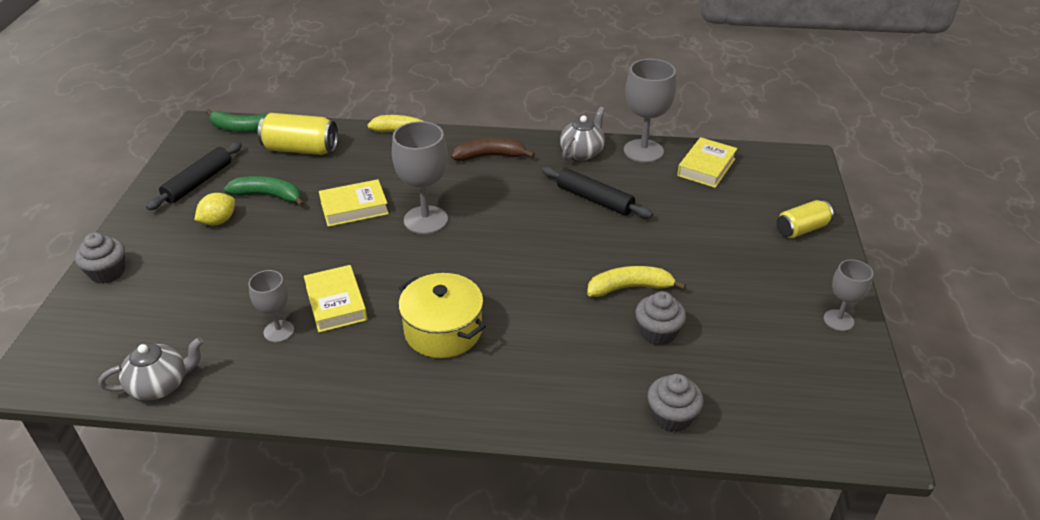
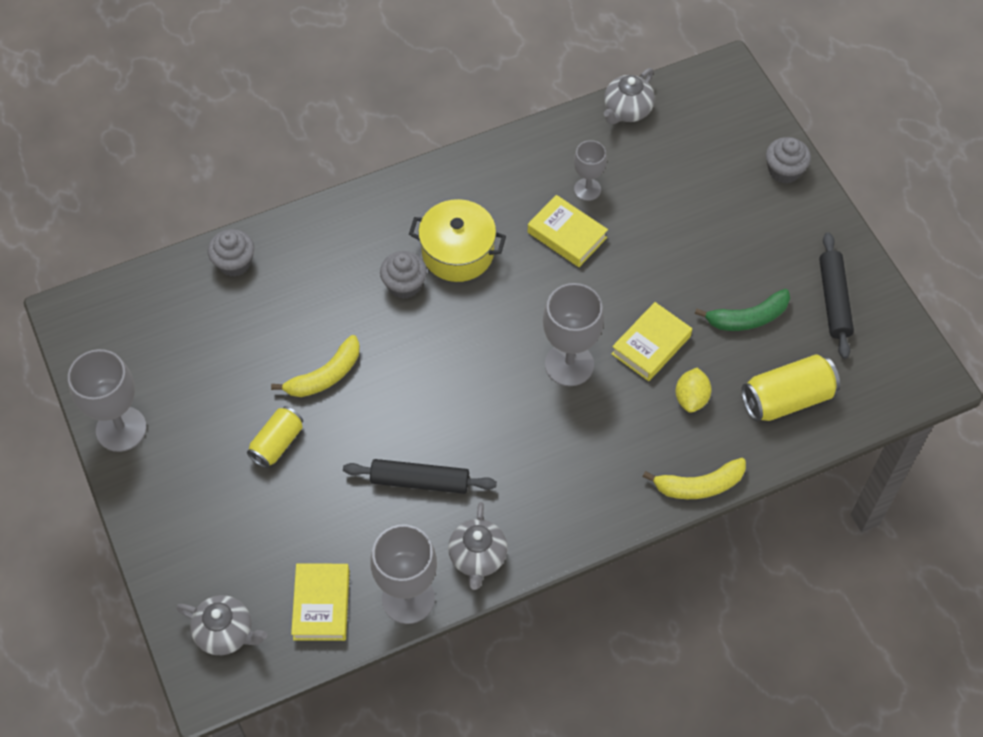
camera: 150 degrees right, 20 degrees up
(218, 221) = (758, 265): yellow lemon -> yellow lemon (691, 398)
(242, 128) = (885, 398): green banana -> none
(490, 156) = (576, 495): brown banana -> none
(657, 333) = (278, 336): grey cupcake -> grey cupcake (404, 285)
(783, 177) = (225, 633): none -> grey teapot
(801, 229) = (183, 544): yellow can -> yellow can (277, 443)
(838, 320) = (121, 429): grey goblet -> grey goblet, size x1.70

